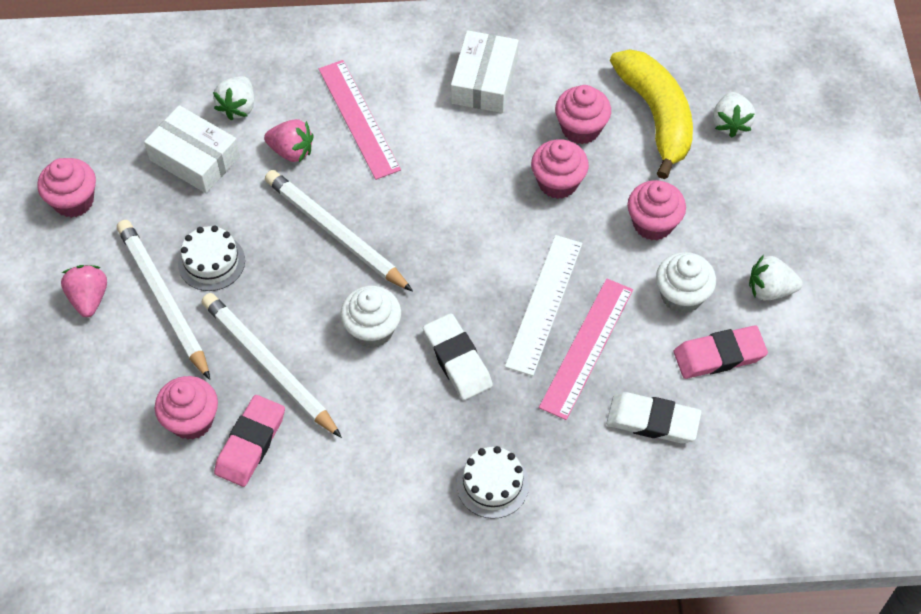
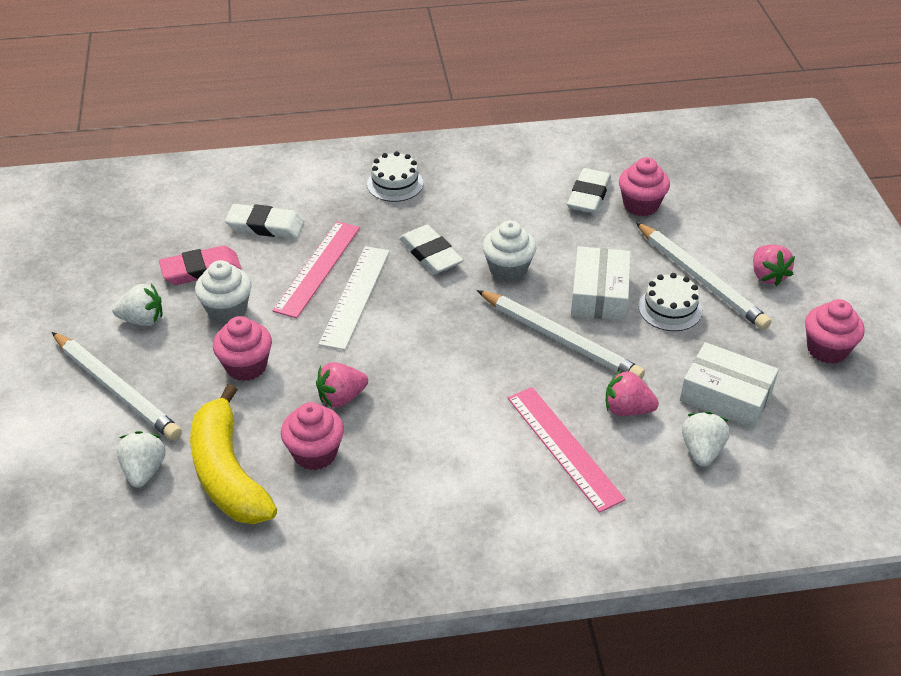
camera: 175 degrees right, 15 degrees down
(250, 443) = (589, 195): pink eraser -> white eraser
(269, 365) = (590, 241): white pencil -> white pencil (116, 390)
(484, 81) = (427, 500): white box -> white box (599, 294)
(558, 182) = (341, 397): pink cupcake -> pink strawberry

